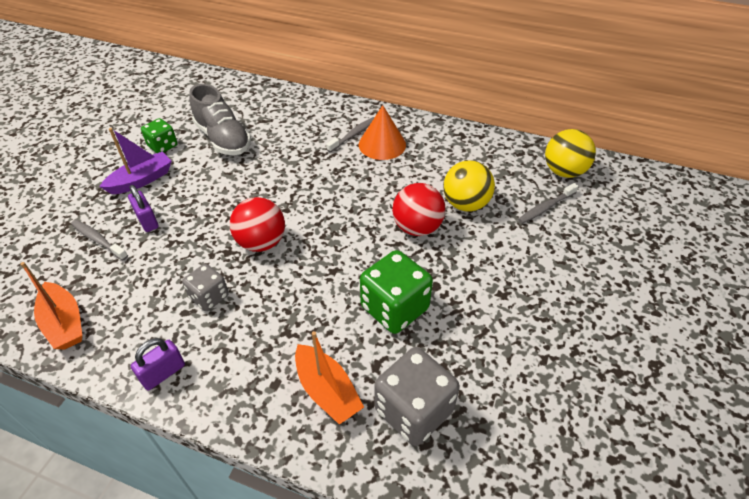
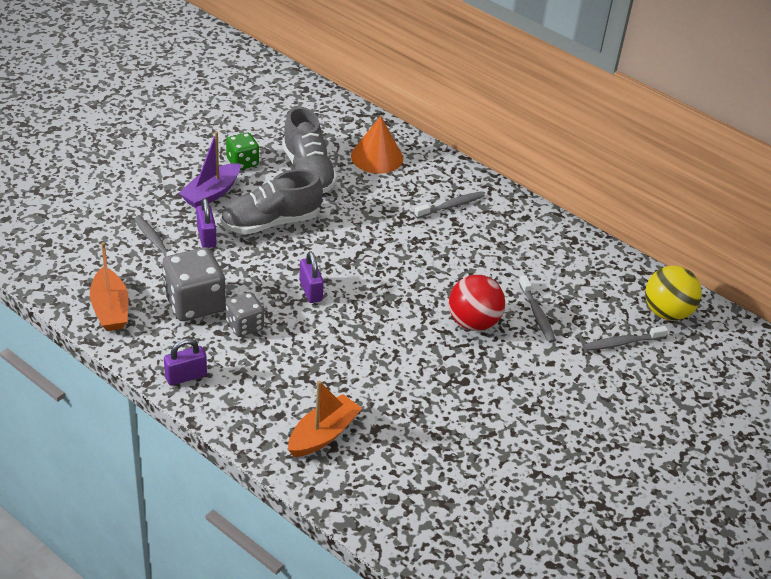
camera: 15 degrees right, 5 degrees down
(141, 180) = (211, 193): purple boat -> purple boat turned 150 degrees clockwise
(204, 190) = (271, 222): none -> grey shoe
(261, 242) = (310, 290): red ball -> purple padlock
(327, 391) = (323, 434): orange boat -> orange boat turned 120 degrees counterclockwise
(382, 144) = (478, 225): orange cone -> orange cone (377, 157)
(394, 308) = (414, 388): green dice -> none
(413, 410) = (393, 473): grey dice -> grey dice (194, 303)
(465, 204) = (537, 314): yellow ball -> grey toothbrush

